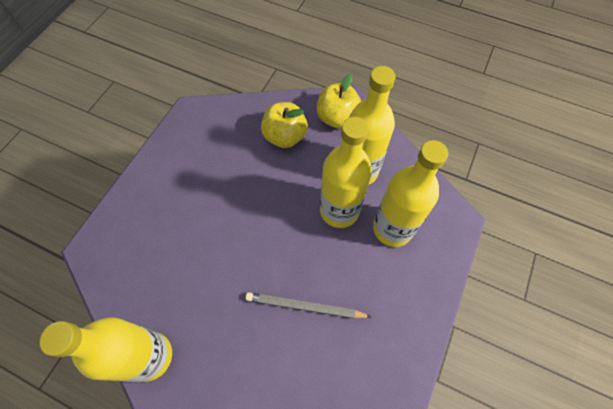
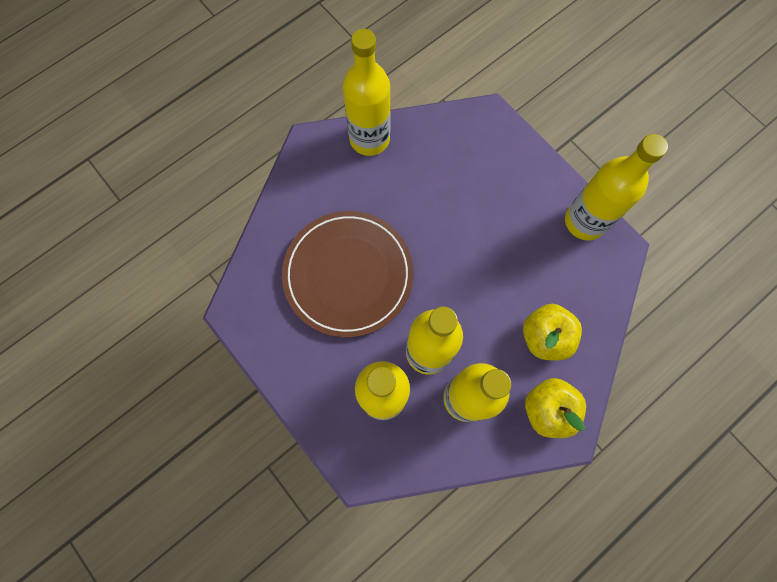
camera: 115 degrees right, 10 degrees up
(176, 140) = (584, 221): none -> yellow bottle
(305, 307) = (348, 274): grey pencil -> brown plate

